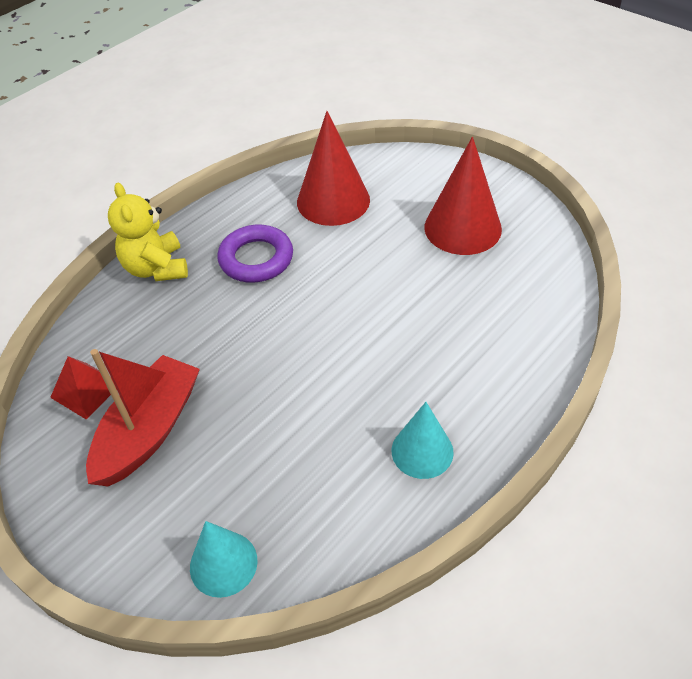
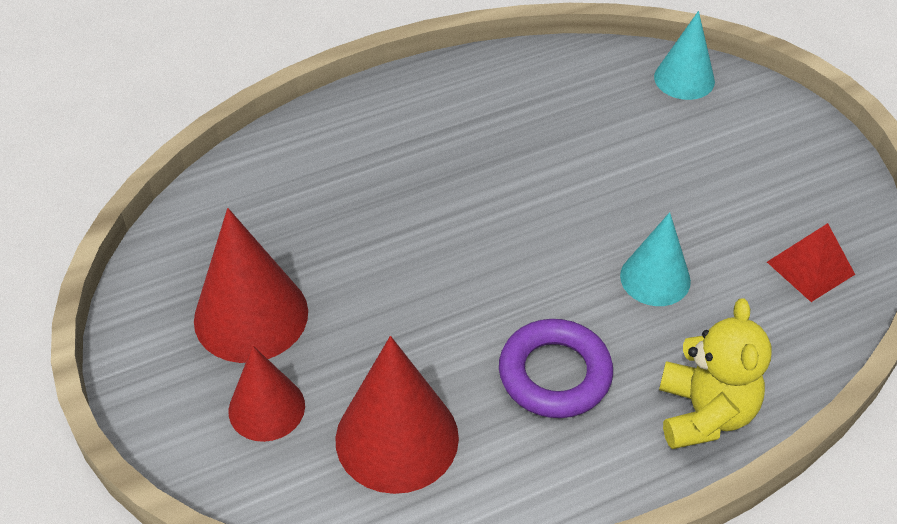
camera: 160 degrees left, 0 degrees up
(149, 430) = (738, 201): red boat -> none
(414, 190) = (266, 408): none -> red cone
(422, 451) = (472, 99): turquoise cone -> turquoise cone (655, 278)

